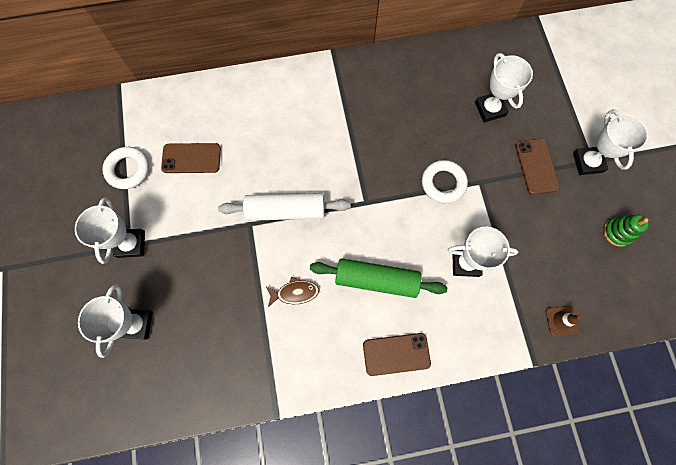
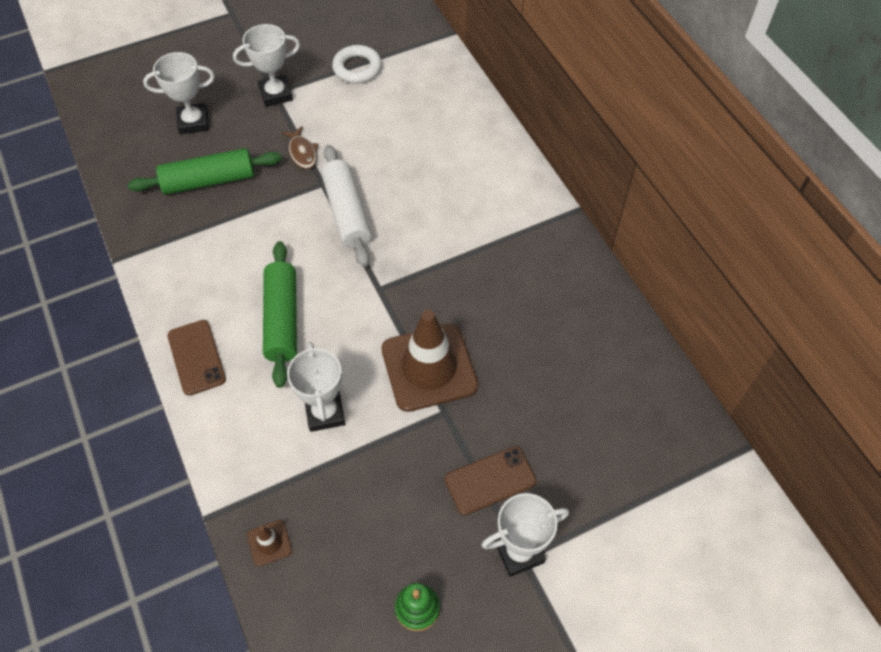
camera: 75 degrees right, 15 degrees down
(191, 158) = (386, 114): brown phone -> none
(213, 319) = (209, 180): none -> green rolling pin
(295, 292) = (251, 244): brown fish -> brown fish (302, 153)
(443, 183) = (429, 367): white ring -> brown traffic cone
(490, 109) = (560, 406): white trophy -> none

